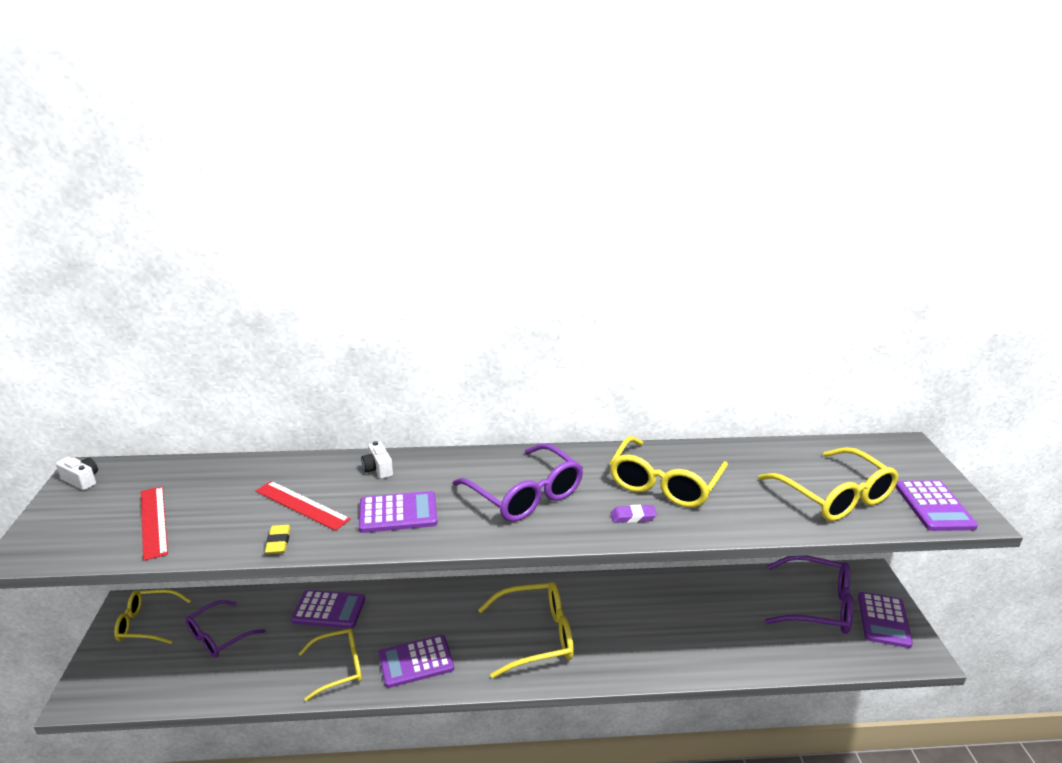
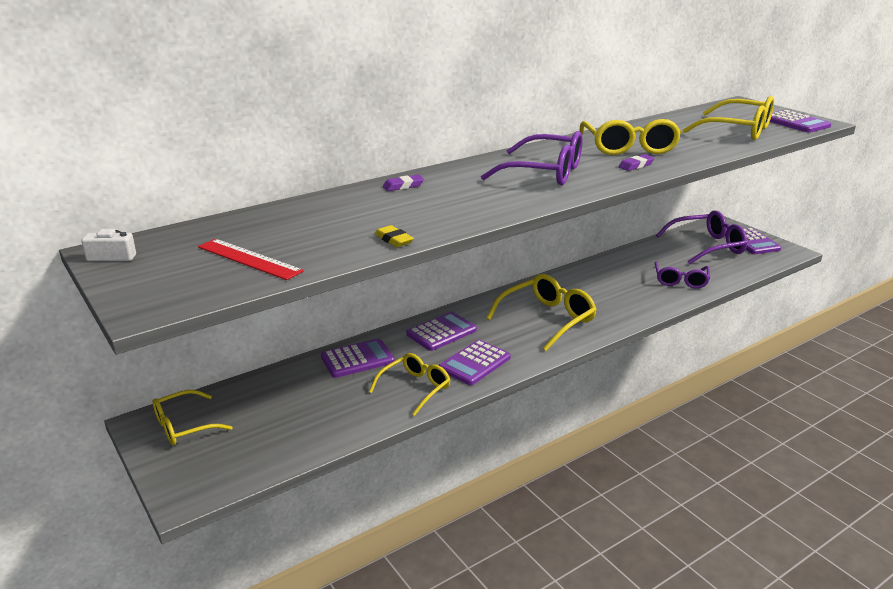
camera: 30 degrees left, 0 degrees up
(219, 636) = (274, 409): purple glasses -> purple glasses (680, 281)
(301, 505) = (374, 218): red ruler -> none
(378, 469) = (403, 186): white camera -> purple eraser
(398, 513) = (465, 202): purple calculator -> purple calculator (441, 332)

